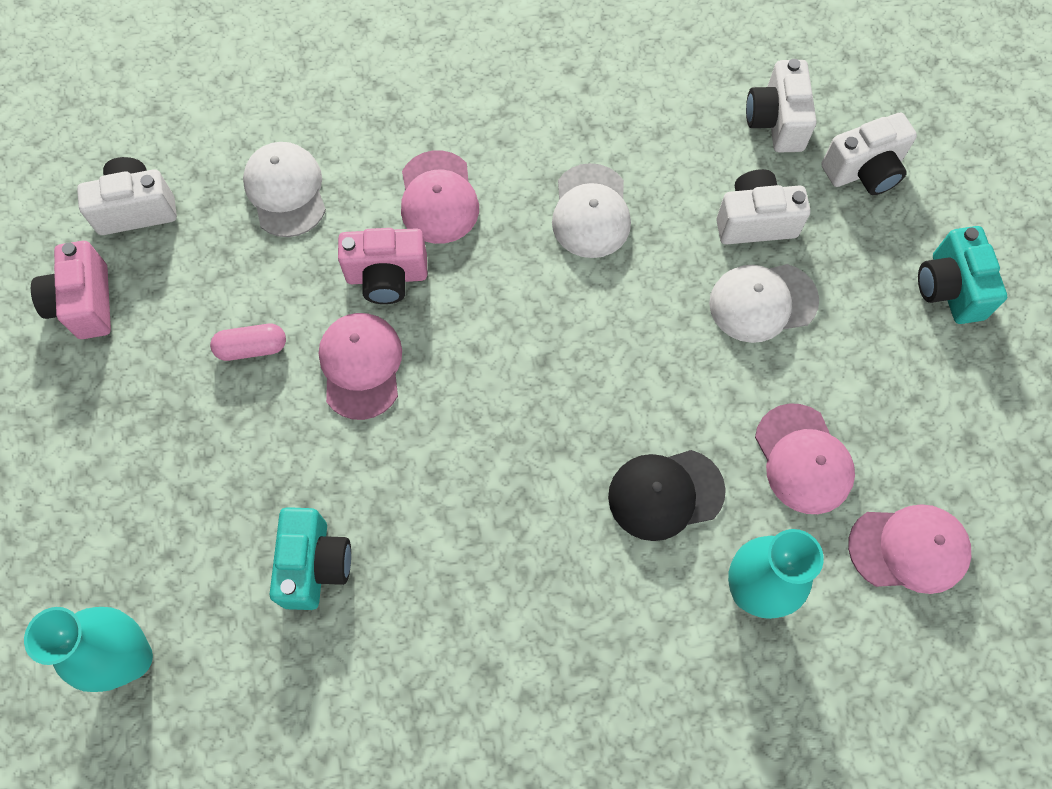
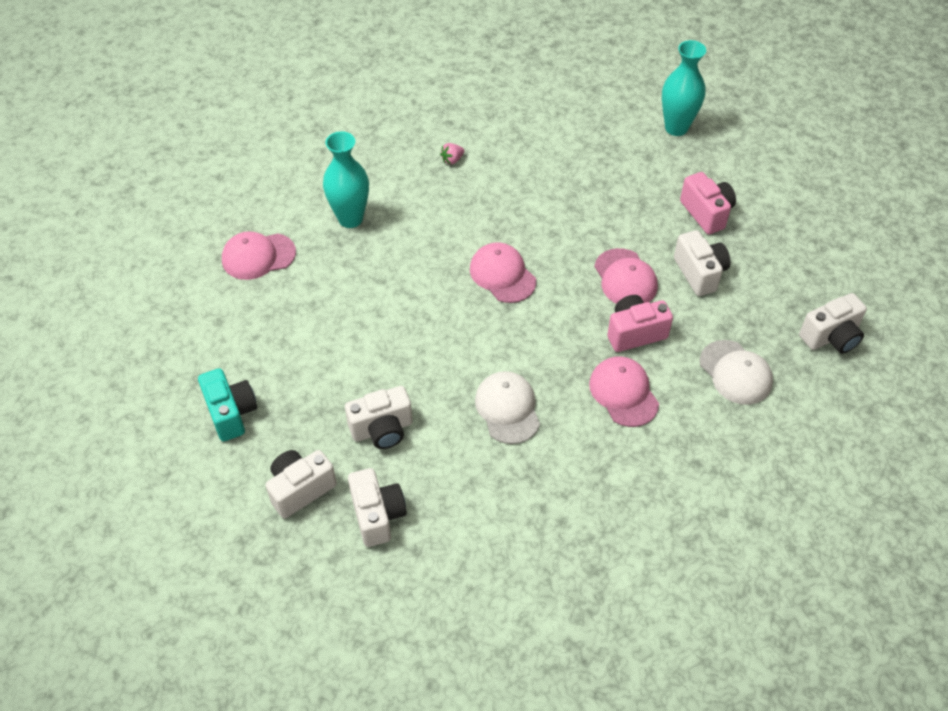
camera: 165 degrees right, 15 degrees down
(85, 303) = (821, 274): pink camera -> pink camera (706, 213)
(252, 348) = (699, 273): pink capsule -> white camera
(314, 565) = (602, 181): turquoise camera -> none
(552, 685) = (452, 160): none -> pink strawberry
(665, 494) = (411, 253): black cap -> none
(762, 302) = (367, 374): white cap -> none
(803, 459) = (327, 288): pink cap -> pink cap (502, 275)

